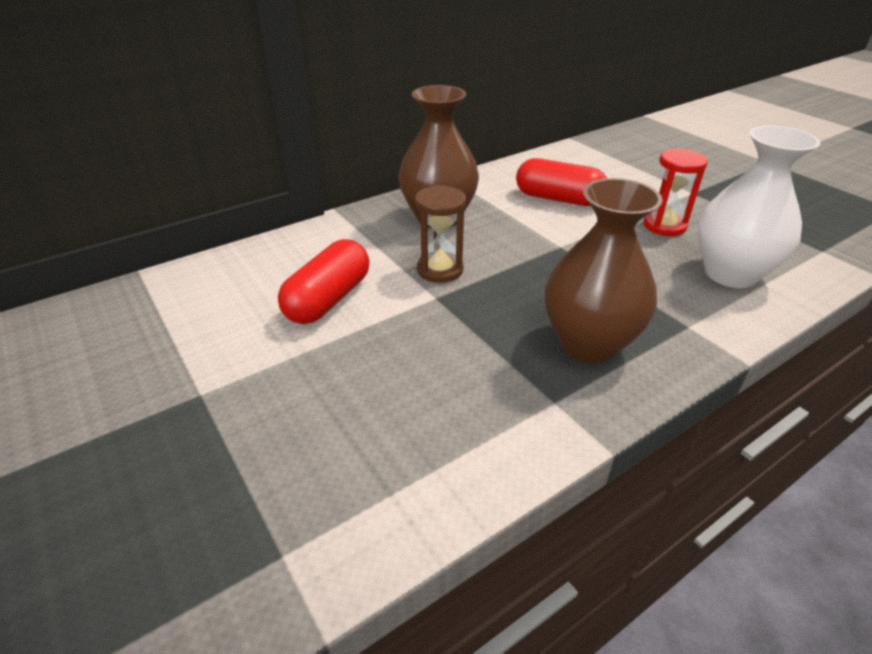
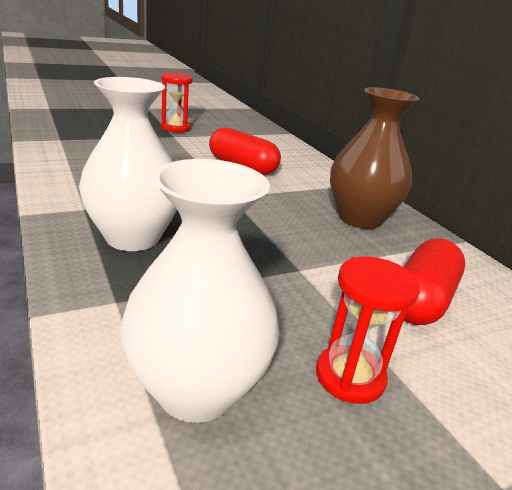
camera: 95 degrees right, 10 degrees down
(144, 402) = (175, 128): none -> red hourglass
(440, 270) = (268, 203): brown hourglass -> none
(588, 343) = (133, 238): brown vase -> white vase

